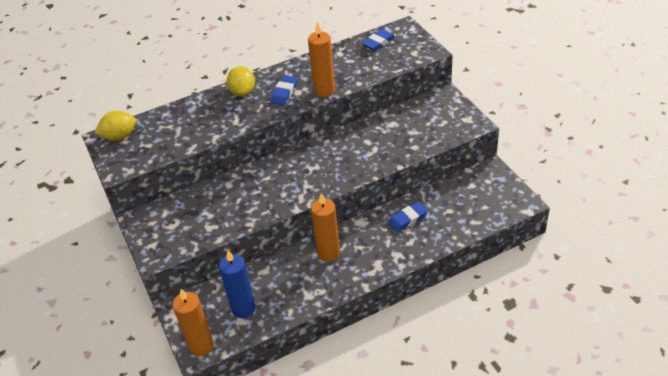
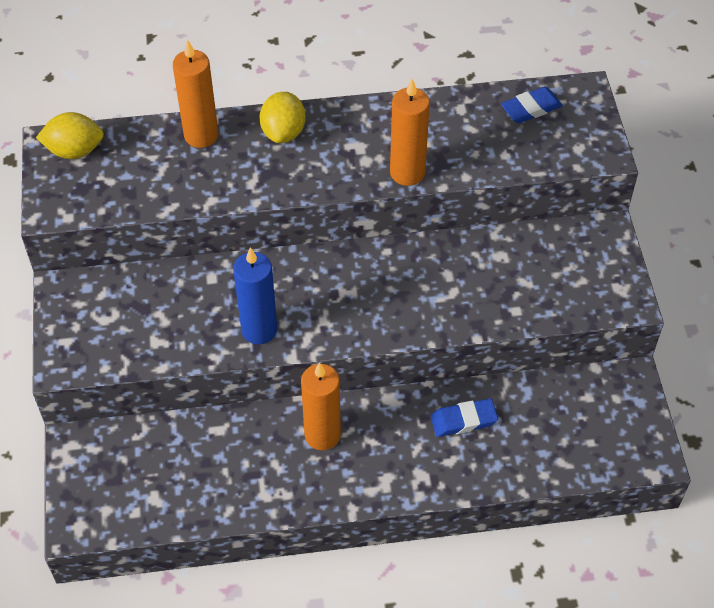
camera: 15 degrees right, 10 degrees up
(201, 346) = (85, 518): orange candle -> orange candle (201, 135)
(243, 308) = (165, 481): blue candle -> blue candle (259, 330)
(284, 92) = (344, 155): blue eraser -> none

